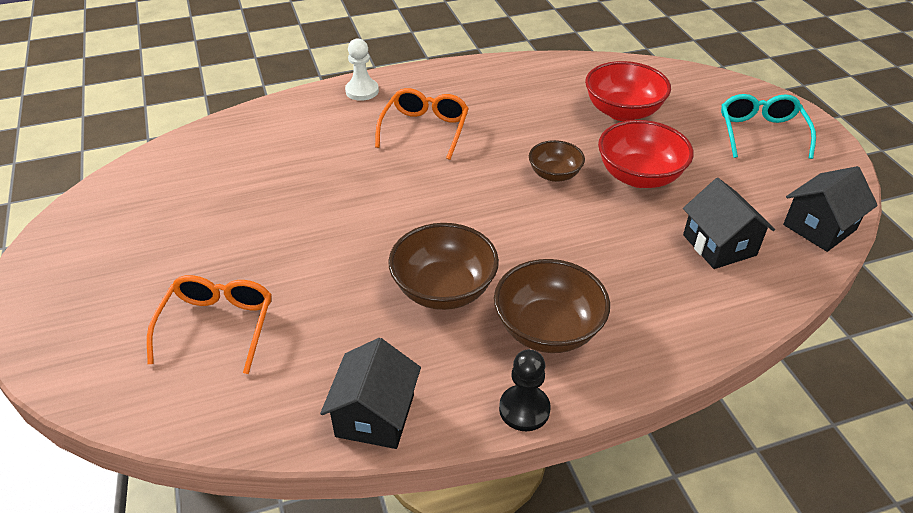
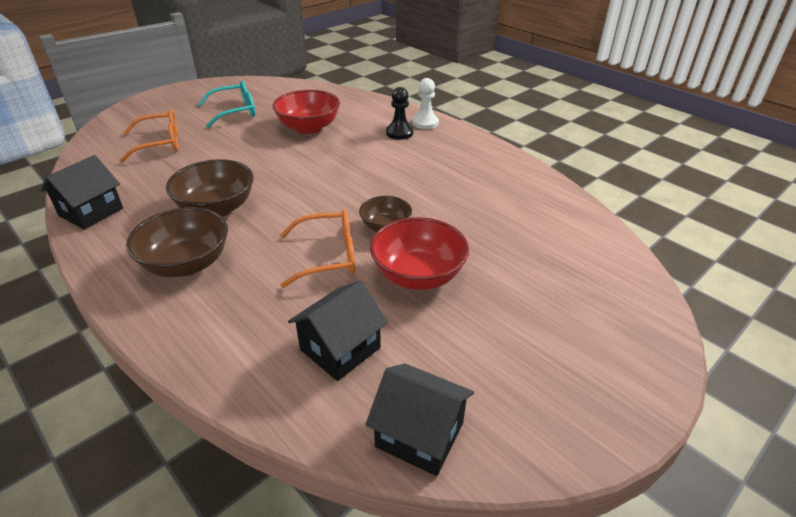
camera: 65 degrees right, 5 degrees down
(375, 415) = (91, 212): black house -> black house turned 45 degrees counterclockwise
(425, 130) = (398, 157): orange glasses -> orange glasses (327, 256)
(524, 409) = (100, 270): black pawn -> black pawn (399, 133)
(623, 112) = (517, 246): red bowl -> red bowl (309, 128)
(761, 133) = (575, 356): turquoise glasses -> turquoise glasses (235, 111)

